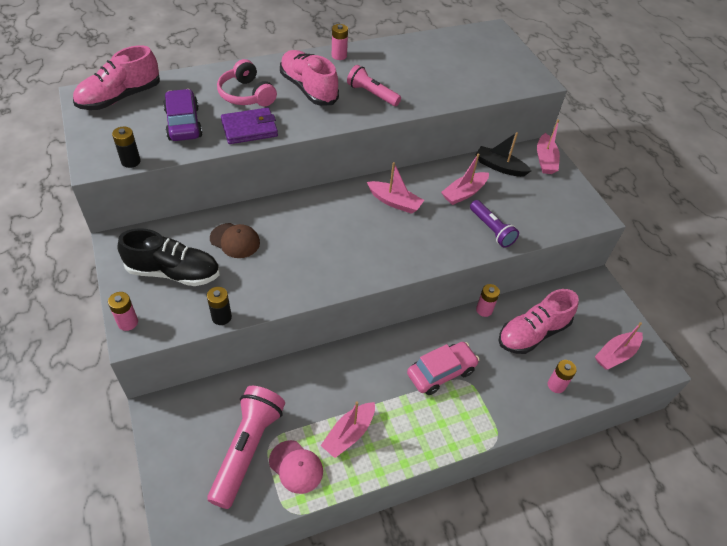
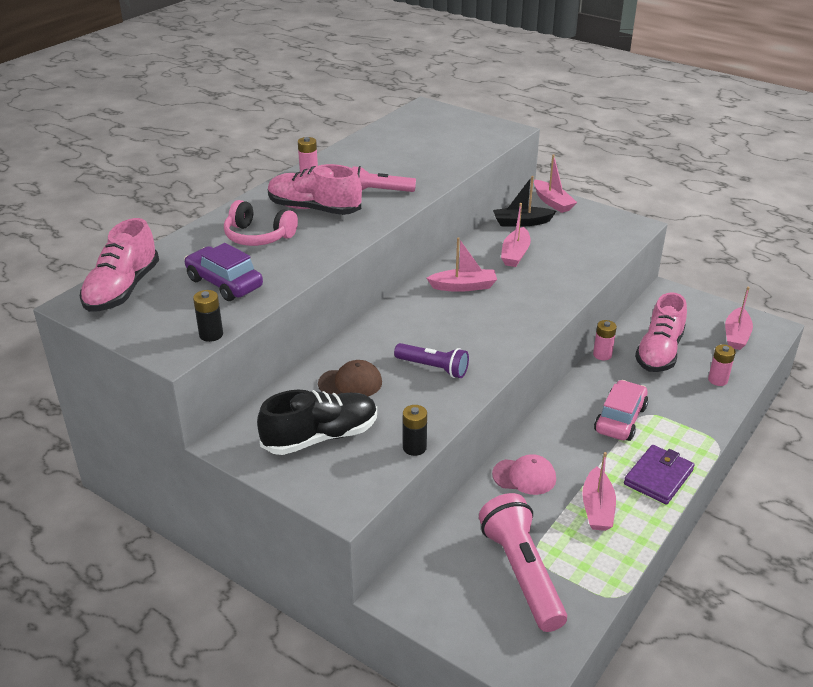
camera: 30 degrees left, 15 degrees down
(128, 322) = (325, 499): pink battery -> none
(249, 129) = (298, 261): purple wallet -> purple wallet (658, 477)
(296, 466) = (581, 560): pink cap -> pink cap (524, 476)
(491, 229) = (569, 270): purple flashlight -> purple flashlight (433, 368)

